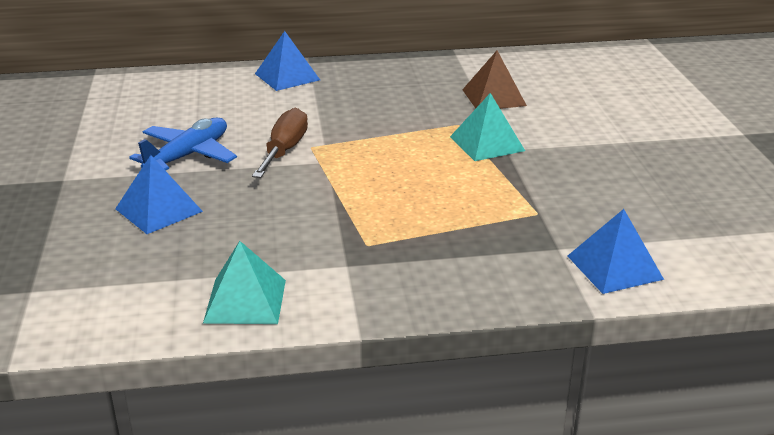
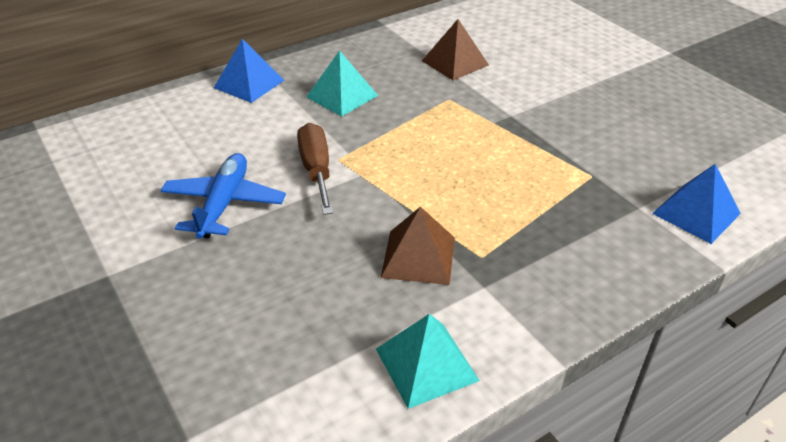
camera: 25 degrees left, 10 degrees up
(158, 210) = (247, 281): blue pyramid -> none
(311, 230) = (418, 257): none -> brown pyramid
(487, 143) = (490, 113): turquoise pyramid -> turquoise pyramid (342, 96)

